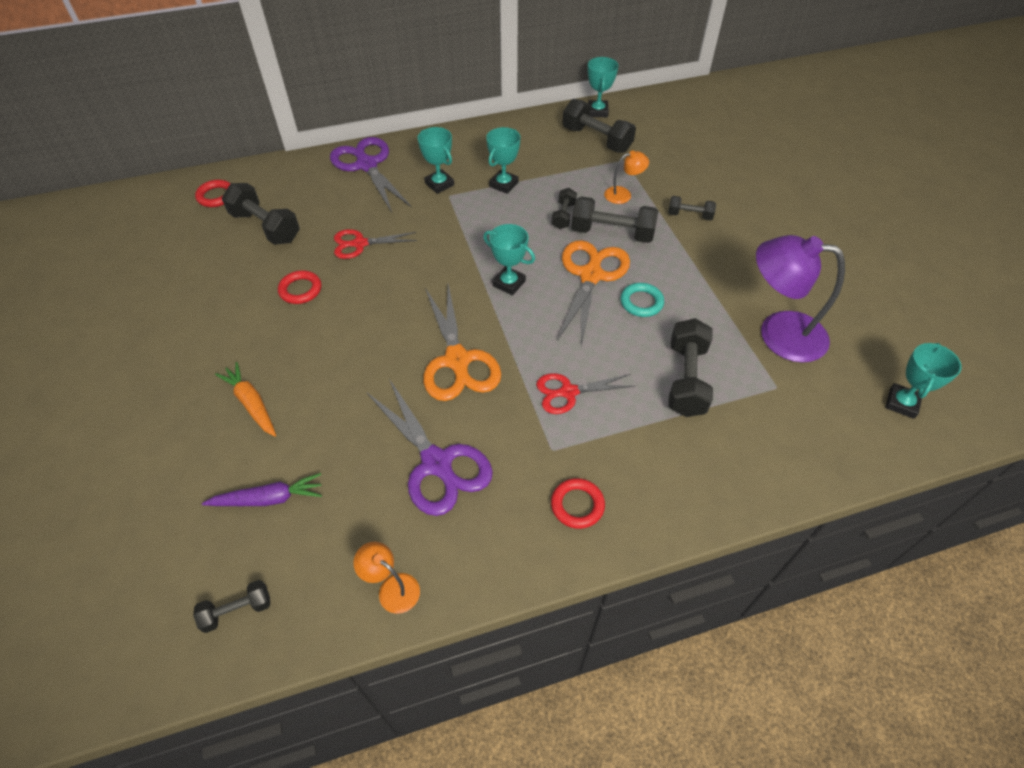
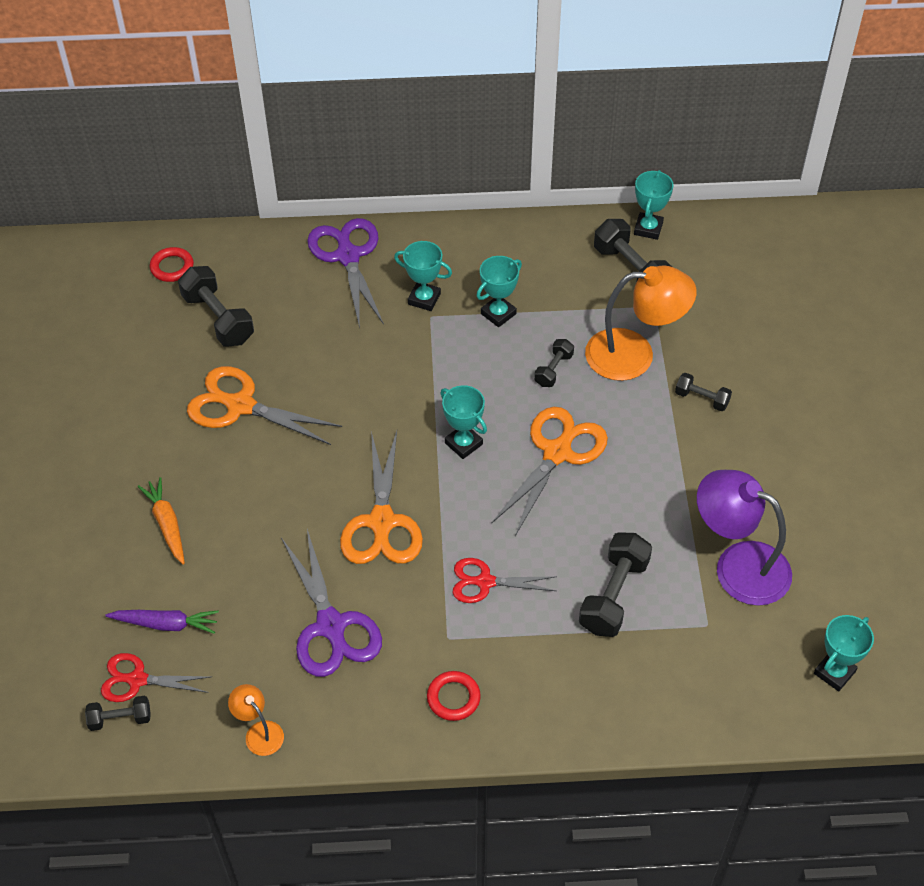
camera: 15 degrees right, 0 degrees up
(300, 290) = (240, 405): red ring -> orange scissors
(359, 244) = (315, 361): red scissors -> red scissors (137, 680)
(439, 184) = (424, 299): turquoise trophy -> turquoise trophy turned 45 degrees counterclockwise
(612, 233) = (601, 404): black dumbbell -> none
(623, 194) = (634, 354): orange lamp -> orange lamp, size x2.09
(641, 302) = (601, 497): turquoise ring -> none

